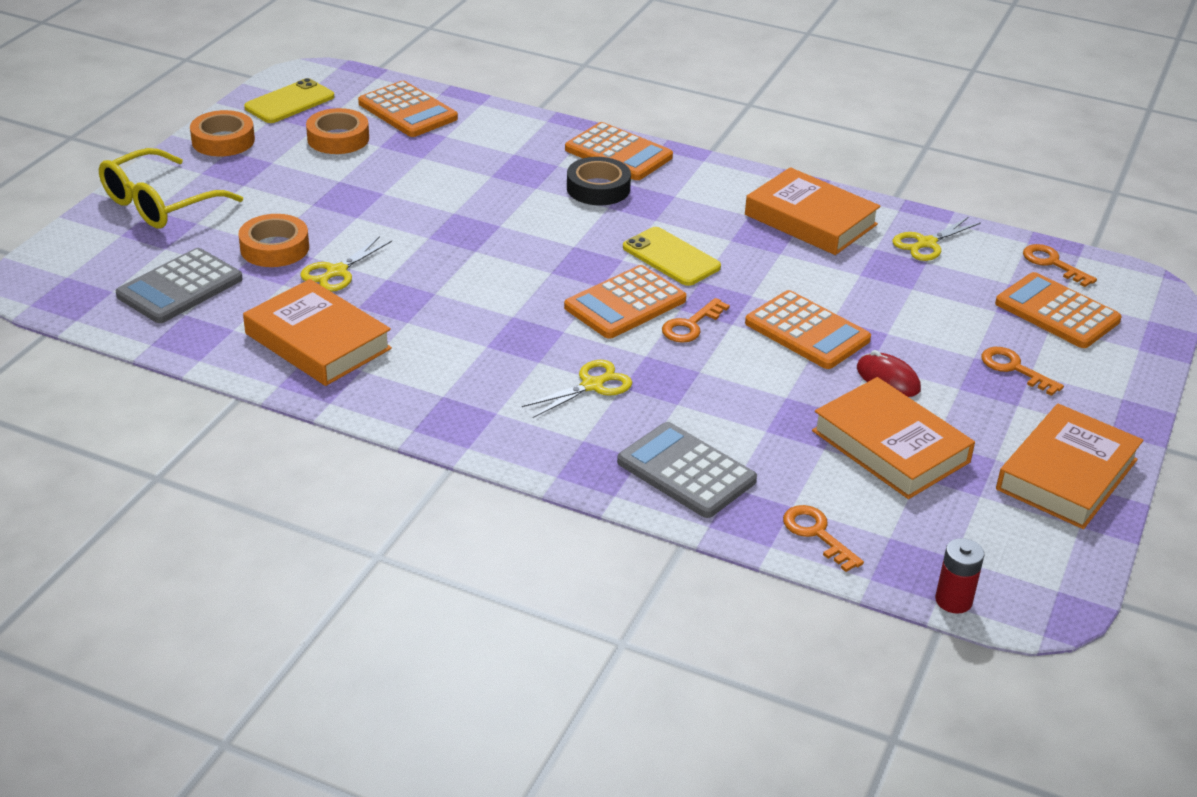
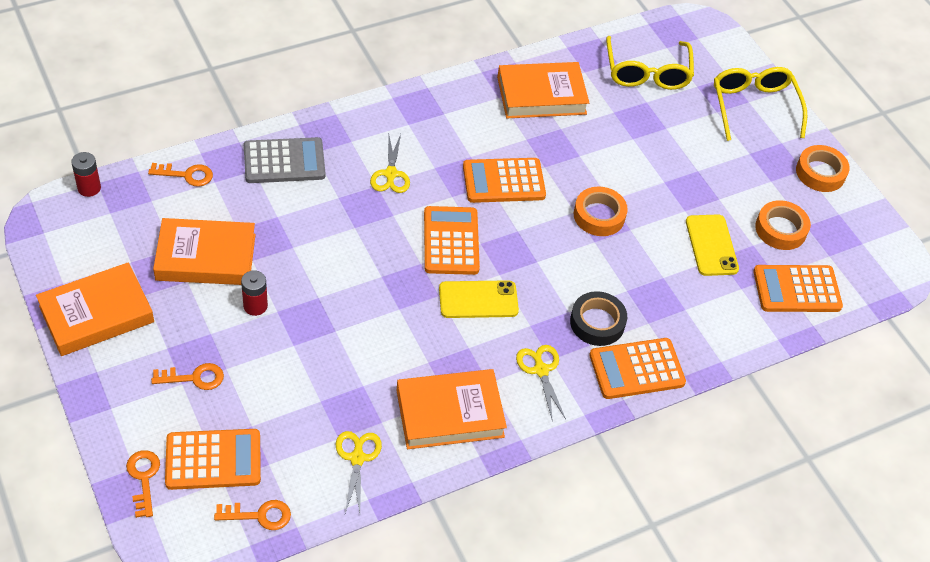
camera: 125 degrees right, 15 degrees up
(180, 287) = (647, 72): grey calculator -> yellow glasses
(274, 248) = (657, 128): orange tape -> orange tape (599, 216)
(289, 102) = (857, 234): yellow phone -> yellow phone (711, 245)
(337, 272) = (606, 139): yellow scissors -> yellow scissors (541, 370)
(691, 325) = (399, 255): orange key -> orange key (143, 478)
(807, 331) = (336, 305): orange calculator -> orange calculator (503, 181)
(888, 379) = (255, 306): red mouse -> red battery
(1067, 474) = (96, 314): orange book -> orange book turned 75 degrees clockwise

